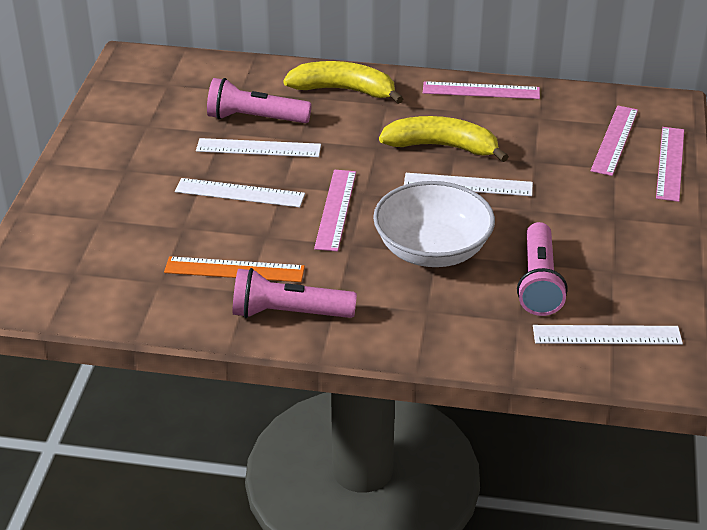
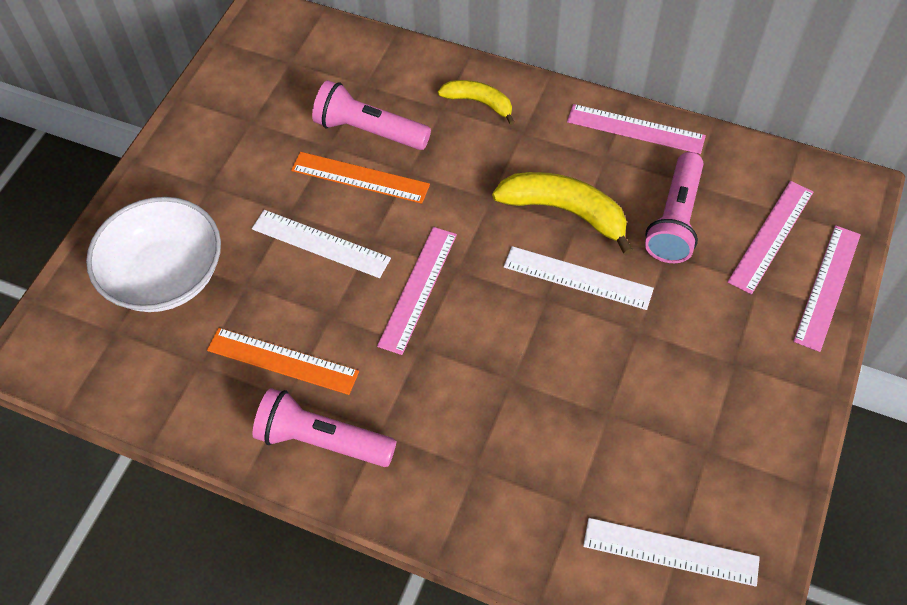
camera: 15 degrees right, 20 degrees up
(258, 148) = (360, 177): white ruler -> orange ruler
(344, 90) = (479, 102): yellow banana -> yellow banana, size x0.61
(432, 250) = (508, 373): white bowl -> white bowl (166, 275)
(539, 282) = (615, 450): pink flashlight -> pink flashlight (675, 219)

